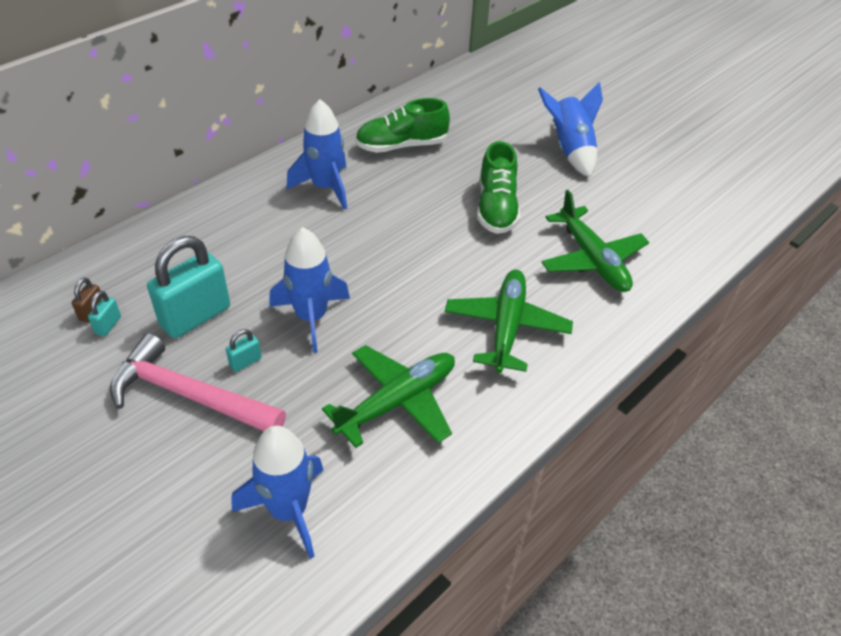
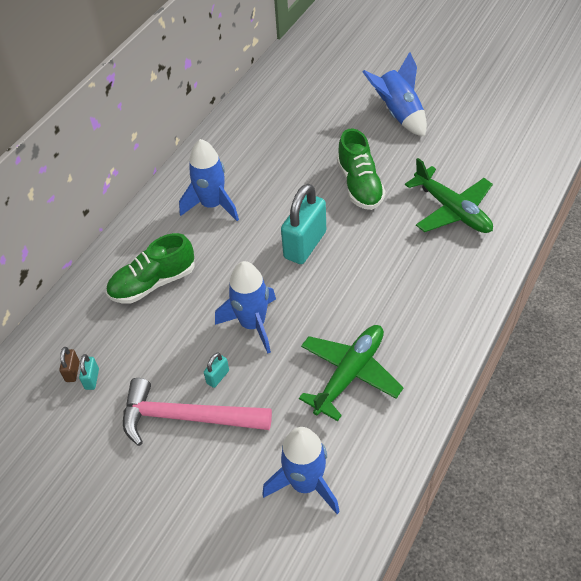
camera: 10 degrees left, 5 degrees up
(195, 316) = (159, 350): turquoise padlock -> turquoise padlock (305, 245)
(401, 146) = (259, 148): green shoe -> green shoe (153, 283)
(506, 327) = (408, 288): green plane -> none

